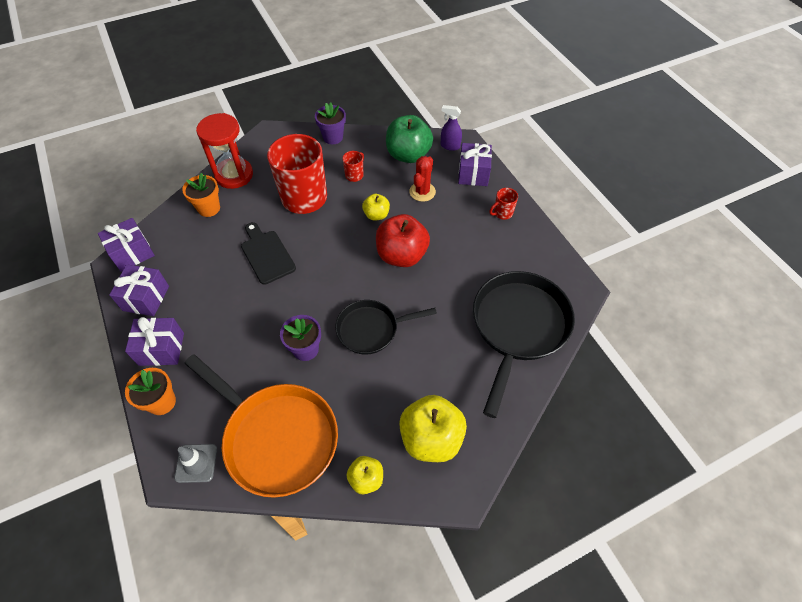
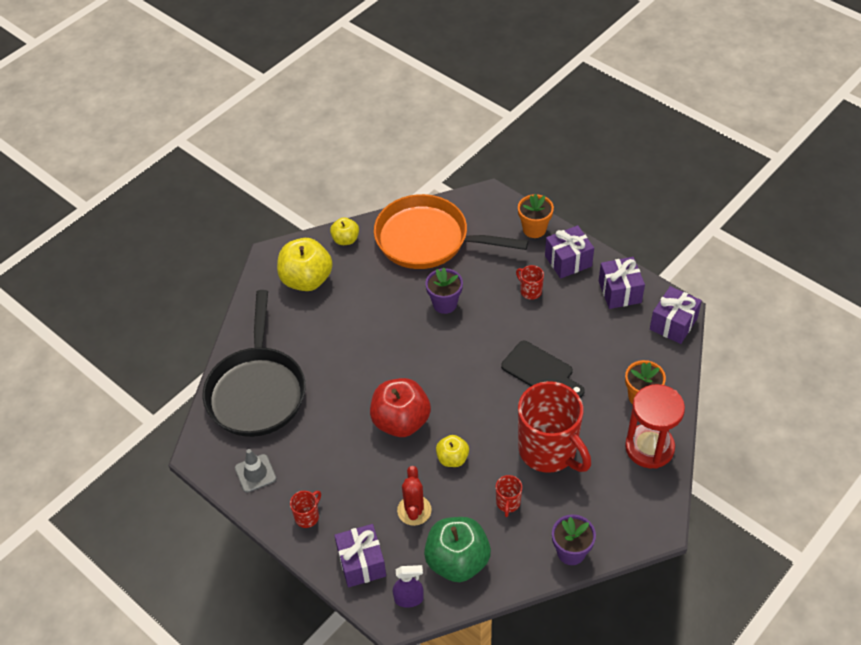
camera: 160 degrees right, 5 degrees down
(196, 463) = (476, 206): grey traffic cone -> grey traffic cone (255, 473)
(220, 330) = (530, 291): none -> red mug
(371, 329) = (395, 340): black pan -> none

